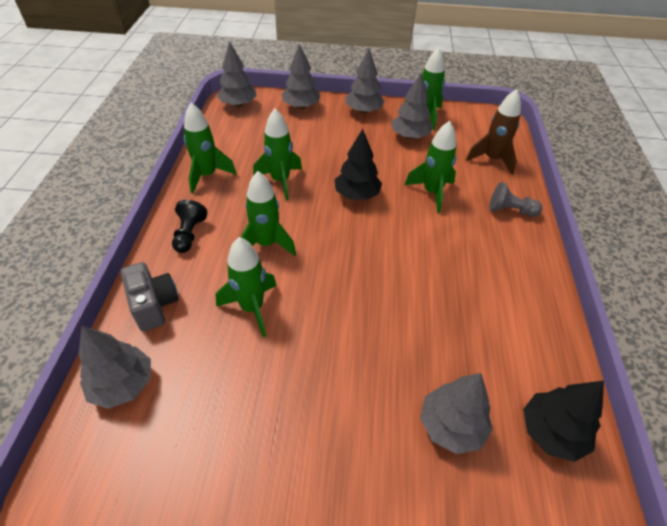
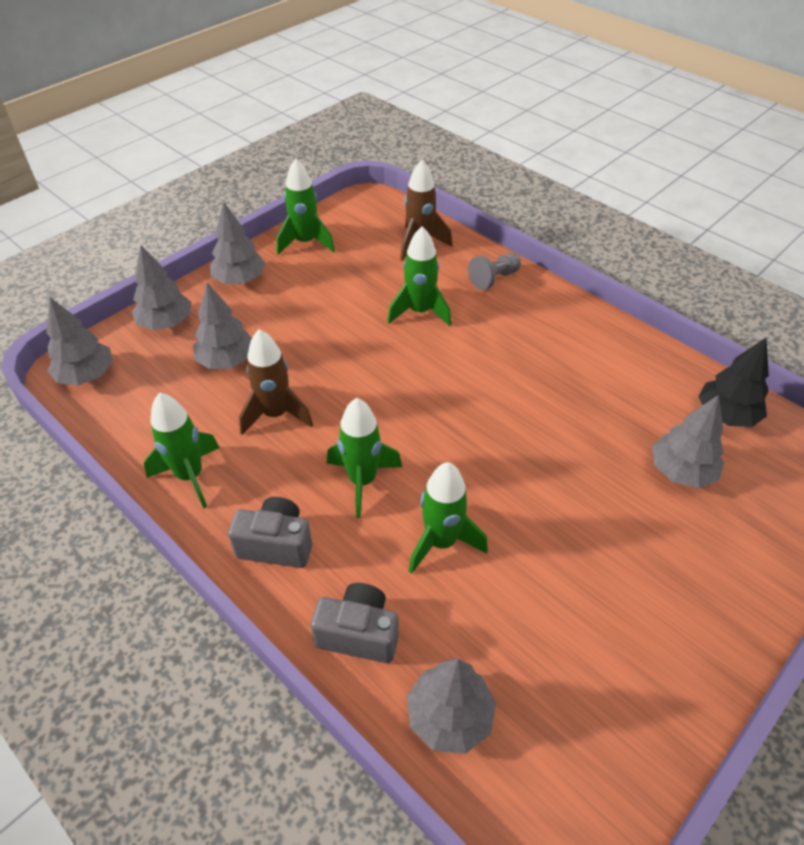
camera: 50 degrees left, 0 degrees up
(189, 234) = (276, 544): black pawn -> grey camera
(280, 181) = (276, 414): green rocket -> brown rocket
(357, 195) = (365, 366): black tree -> none
(409, 136) = (323, 273): grey tree -> grey tree (227, 361)

